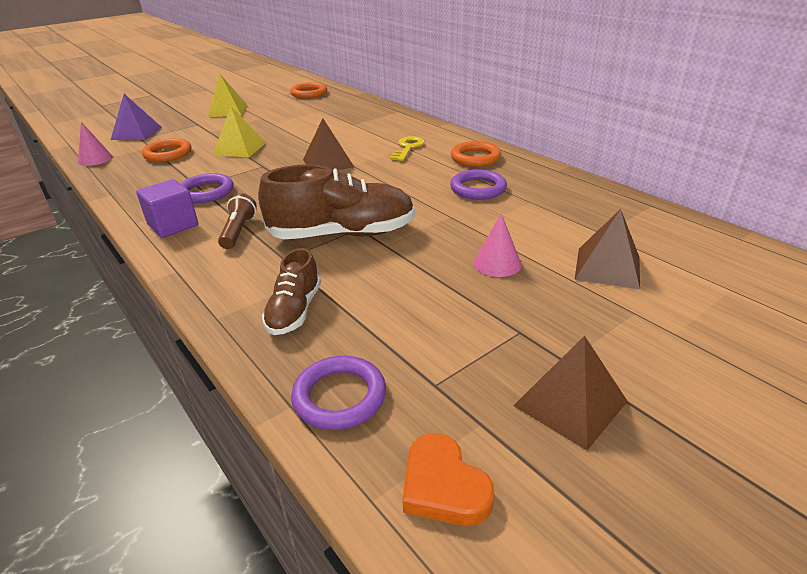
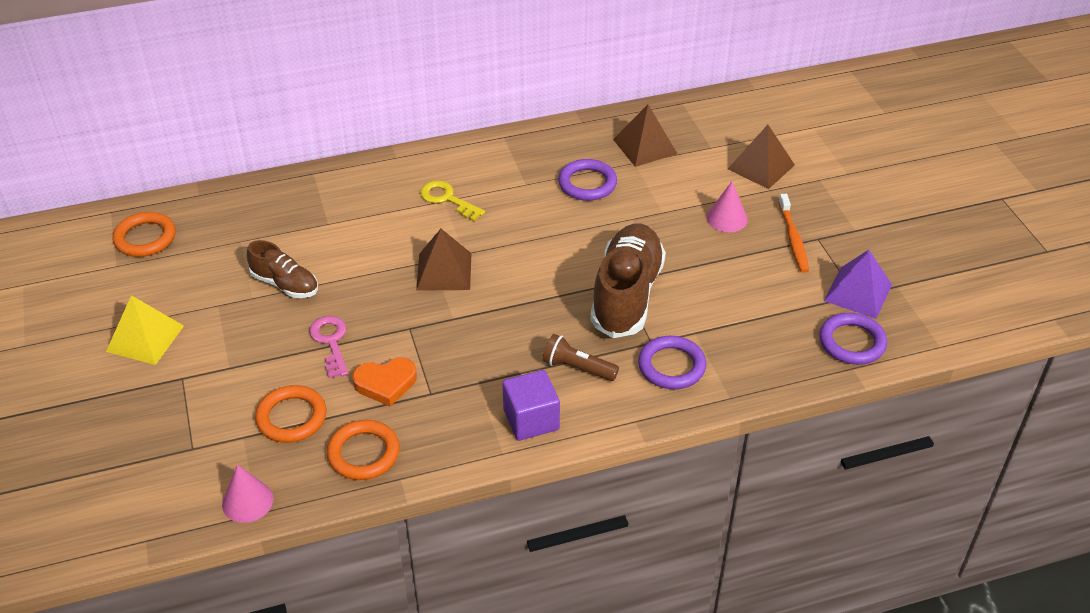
camera: 70 degrees left, 10 degrees up
(137, 133) = (162, 453): purple pyramid -> purple pyramid (858, 292)
(206, 192) = (457, 386): purple ring -> purple ring (671, 366)
(239, 148) = (331, 342): yellow pyramid -> pink key
(294, 311) = (741, 348): brown shoe -> brown shoe (285, 284)
(443, 486) = (938, 315): orange heart -> orange heart (385, 383)
(475, 158) = (513, 161): orange ring -> orange ring (363, 453)
(503, 312) = (793, 238): none -> orange toothbrush
(570, 403) = (893, 243): brown pyramid -> brown pyramid (645, 146)

